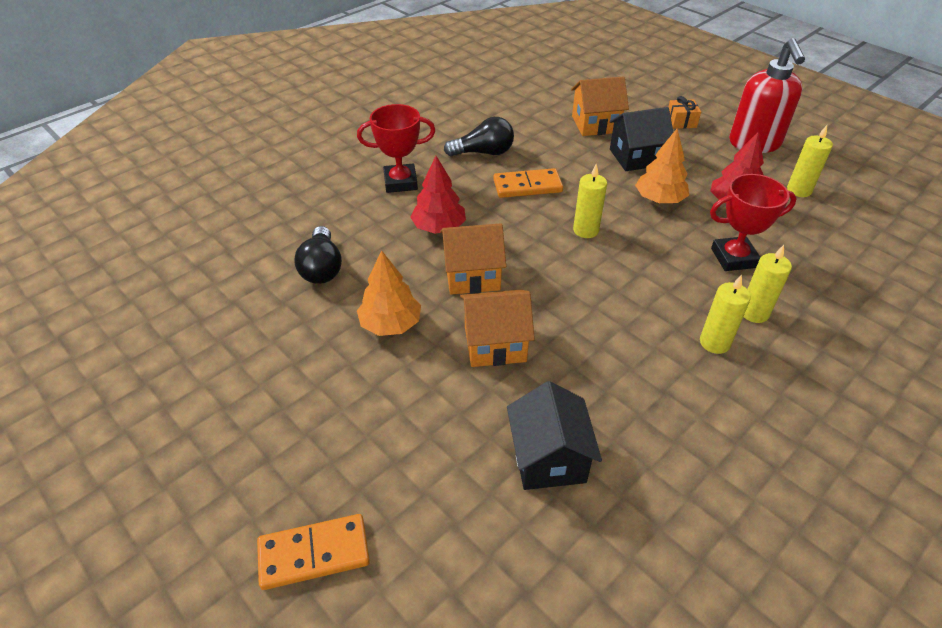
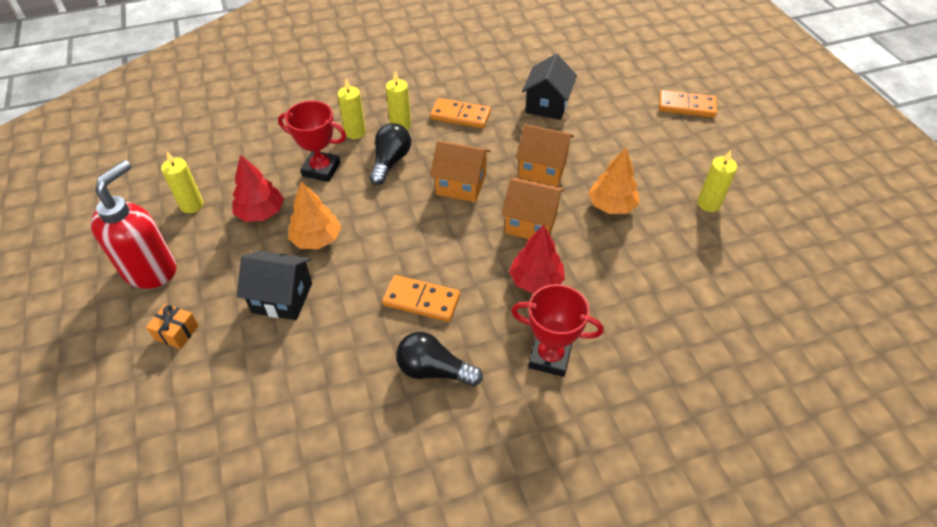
camera: 155 degrees left, 5 degrees up
(322, 268) = (657, 274): black light bulb -> black light bulb (390, 162)
(585, 230) = (409, 231): yellow candle -> yellow candle (708, 204)
(595, 124) = (271, 368): orange house -> orange house (461, 184)
(655, 387) = (460, 116): none -> orange domino

